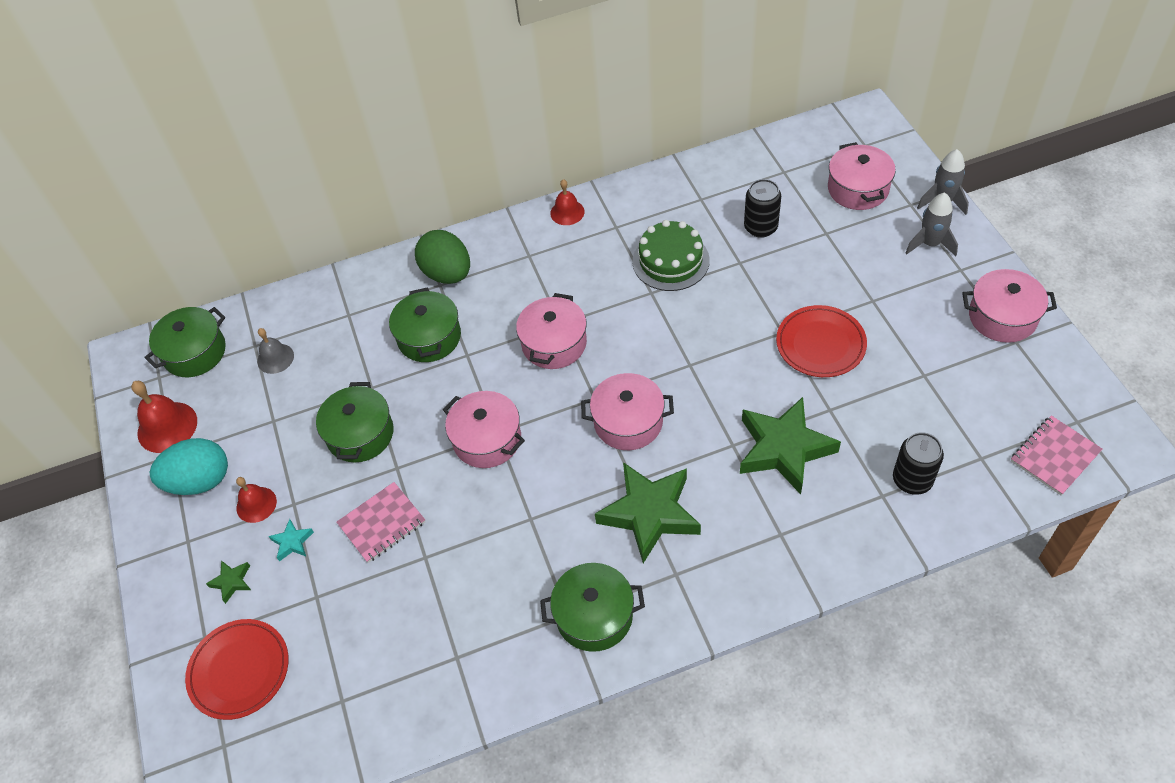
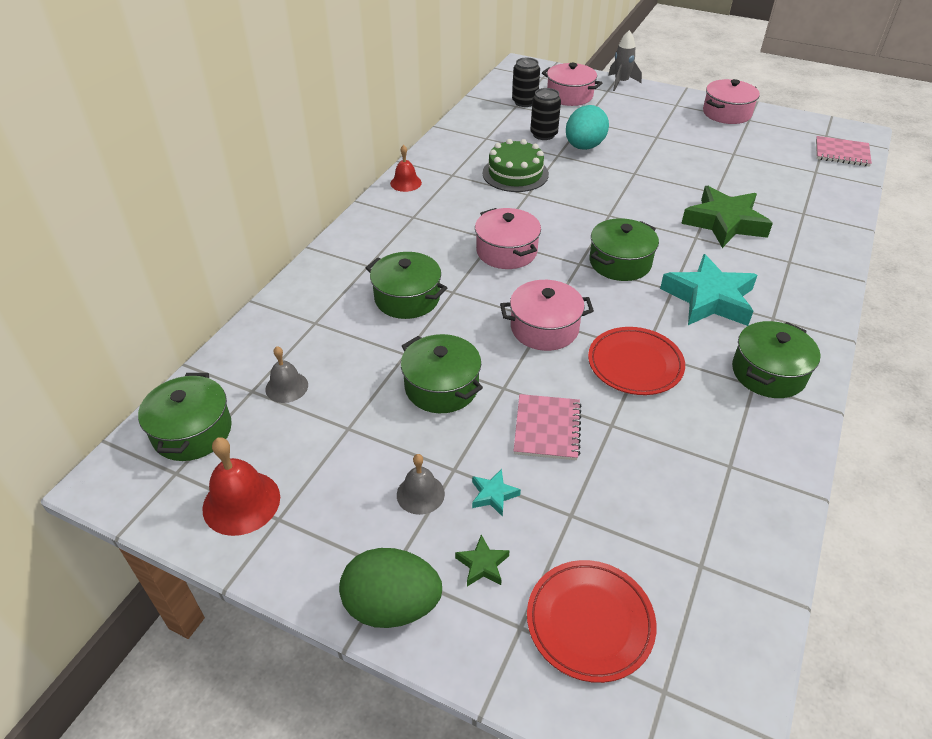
camera: 50 degrees left, 10 degrees down
(200, 481) = (338, 517): turquoise egg -> turquoise egg (584, 147)
(256, 504) = (420, 494): red bell -> grey bell
(447, 274) = (364, 256): green egg -> green egg (392, 606)
(628, 422) = (620, 262): pink pot -> green pot
(650, 514) = (709, 299): green star -> turquoise star
(820, 344) = (663, 168): red plate -> red plate (635, 364)
(912, 480) = (804, 198): black can -> black can (524, 102)
(930, 244) = (644, 101): grey rocket -> none
(1054, 456) = (841, 153): pink notebook -> pink notebook turned 75 degrees counterclockwise

